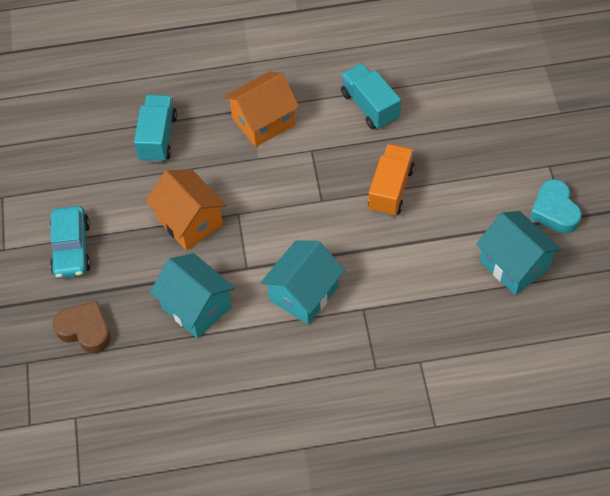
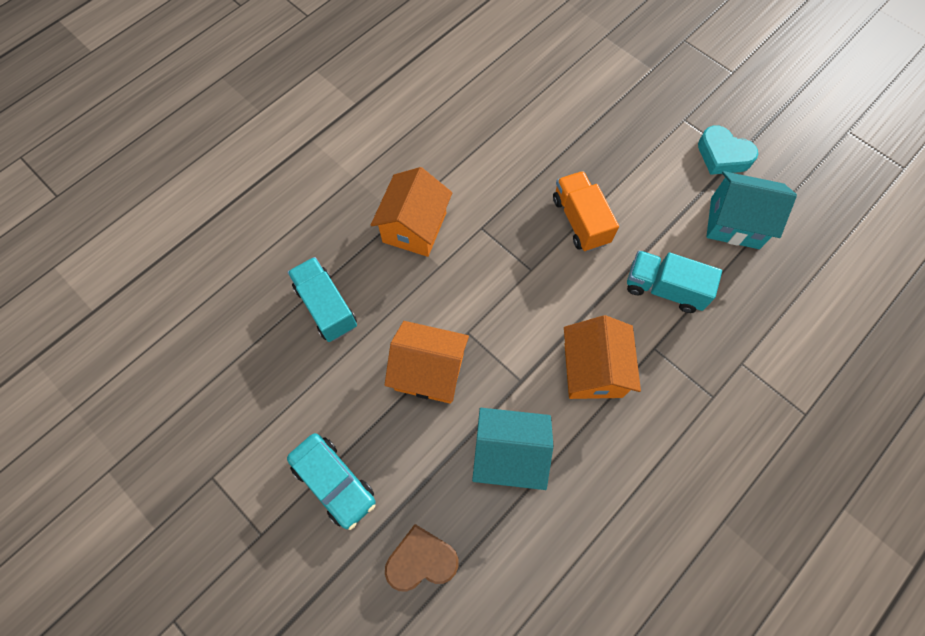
camera: 40 degrees left, 10 degrees up
(304, 294) = (593, 370): turquoise house -> orange house
(369, 106) = (496, 155): turquoise truck -> turquoise truck (664, 288)

